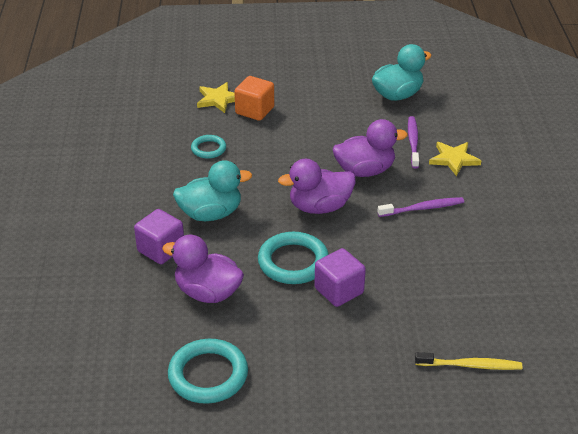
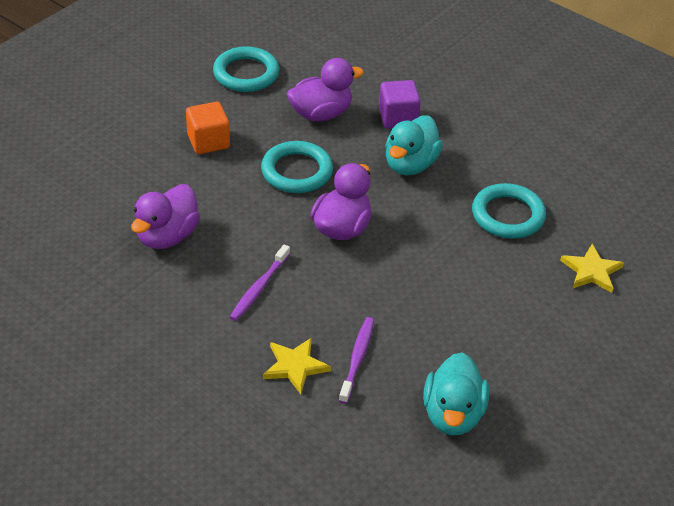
camera: 130 degrees right, 5 degrees up
(208, 149) = (508, 215): turquoise ring -> turquoise ring, size x1.76
(254, 111) = (542, 283): orange cube -> orange cube (208, 141)
(339, 291) = (236, 173): purple cube -> none
(365, 171) = (355, 291): purple duck -> purple duck (167, 236)
(413, 142) = (357, 359): purple toothbrush -> purple toothbrush turned 120 degrees counterclockwise
(470, 365) = (82, 184): yellow toothbrush -> none

